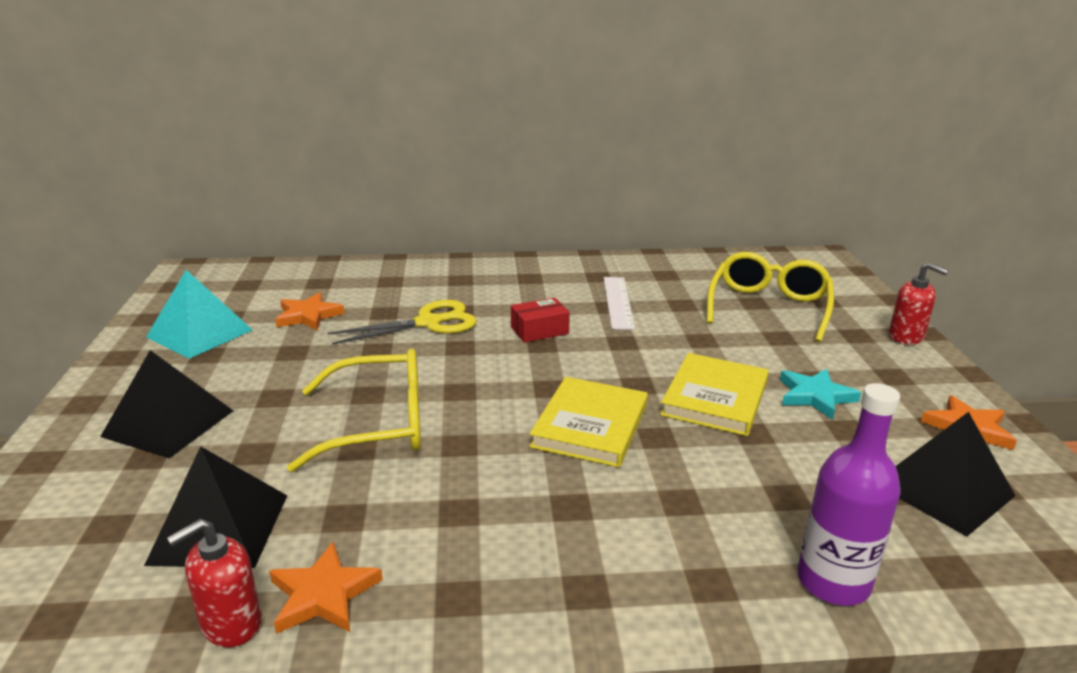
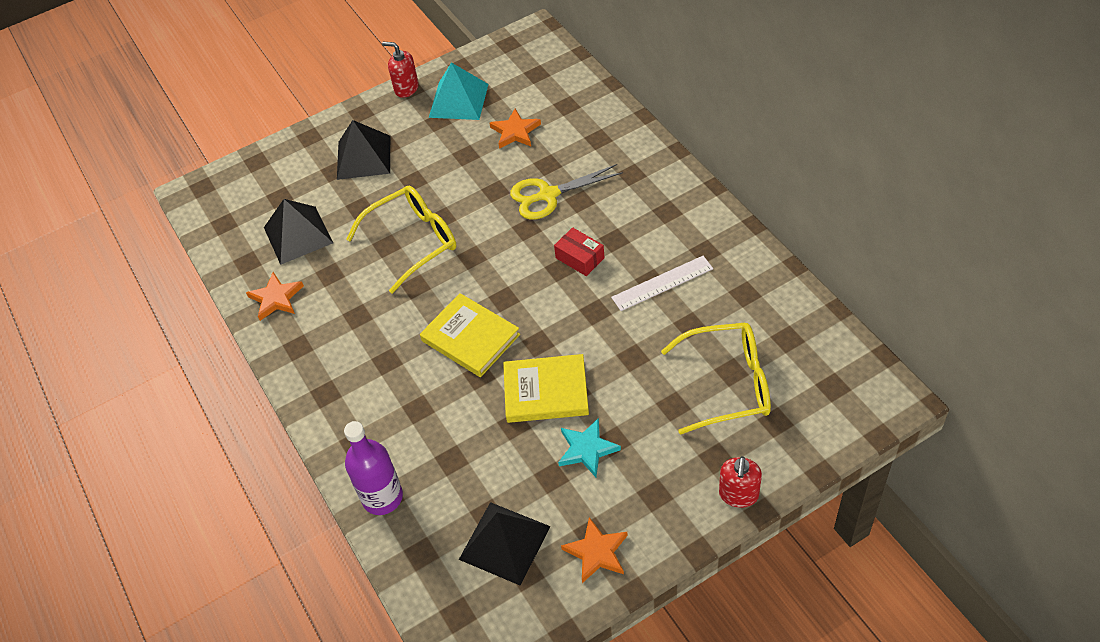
camera: 70 degrees right, 25 degrees up
(231, 624) = (246, 279): red soap dispenser -> red soap dispenser (406, 88)
(379, 424) = (413, 241): yellow glasses -> yellow glasses turned 90 degrees counterclockwise
(428, 323) = (548, 195): yellow scissors -> yellow scissors turned 120 degrees clockwise
(590, 426) = (470, 338): yellow book -> yellow book turned 45 degrees clockwise

